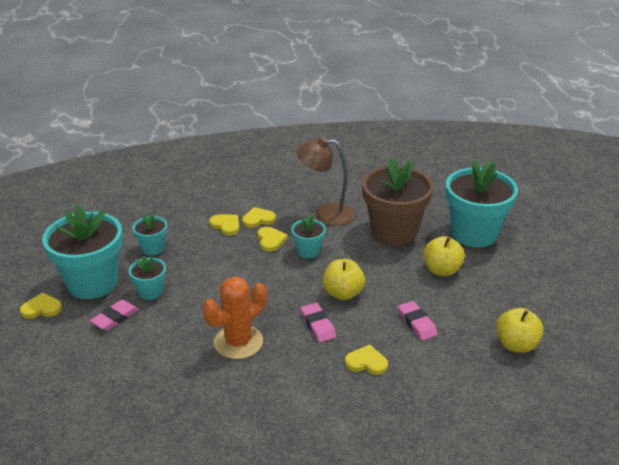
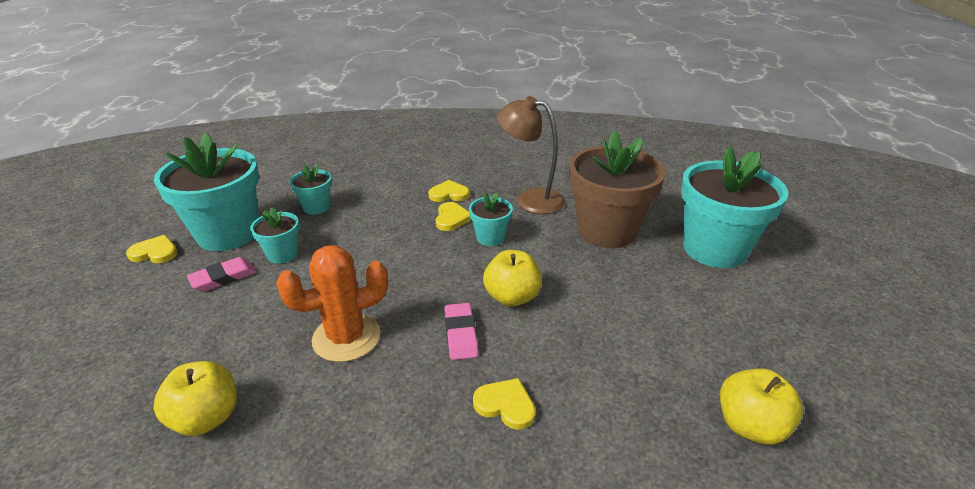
camera: 15 degrees right, 0 degrees up
(226, 225) = (409, 195): yellow heart -> none
(417, 323) = (600, 358): pink eraser -> none
(441, 270) = (657, 289): yellow apple -> yellow apple (207, 418)

